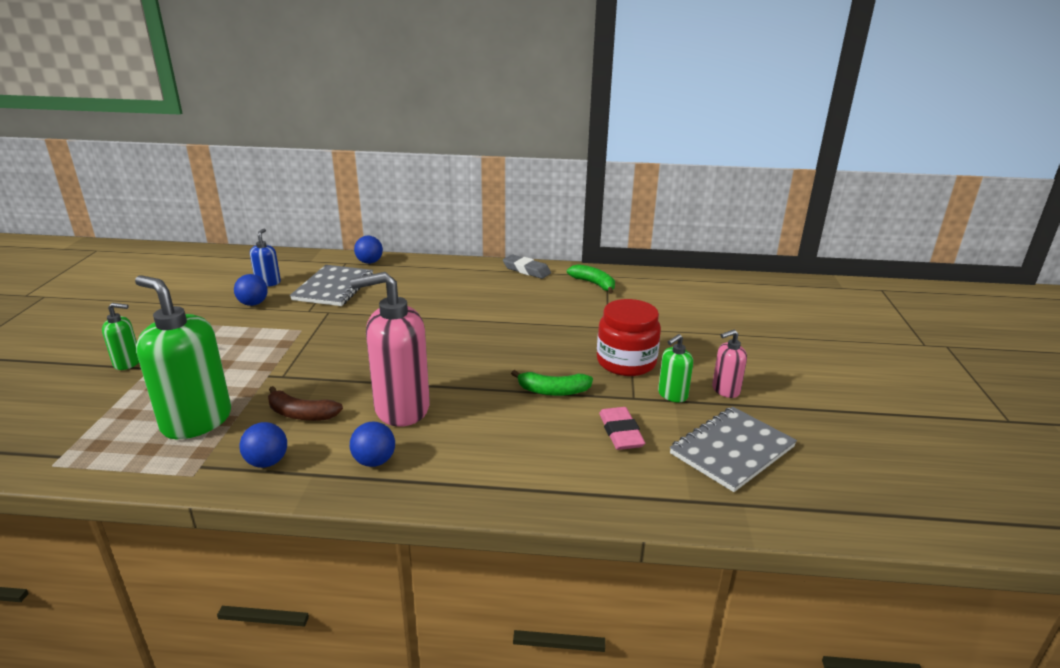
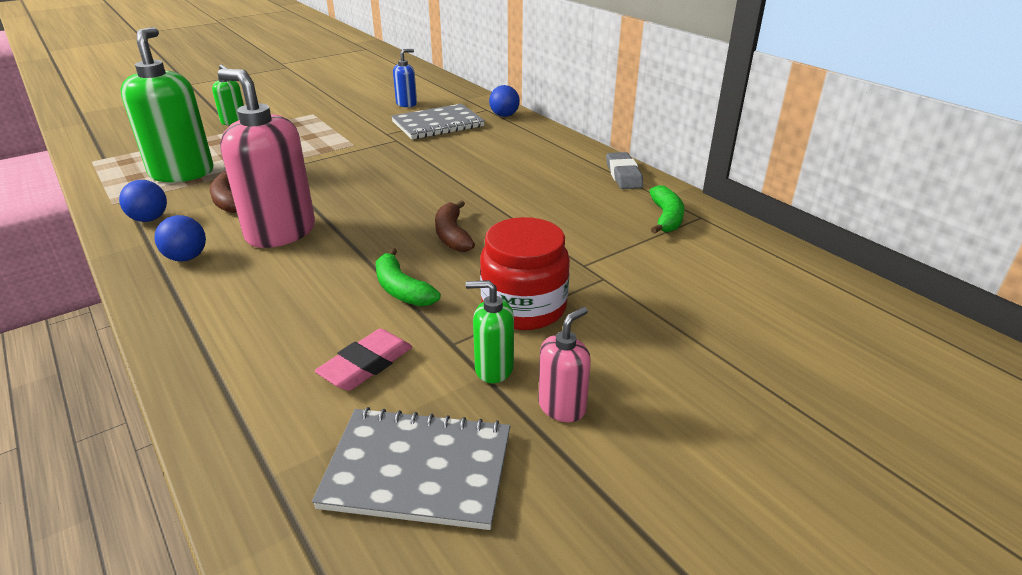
camera: 50 degrees right, 5 degrees up
(253, 304) = (367, 114): blue ball -> none
(512, 349) = (452, 235): none -> brown banana
(725, 390) = (562, 407): pink soap dispenser -> pink soap dispenser turned 105 degrees clockwise

